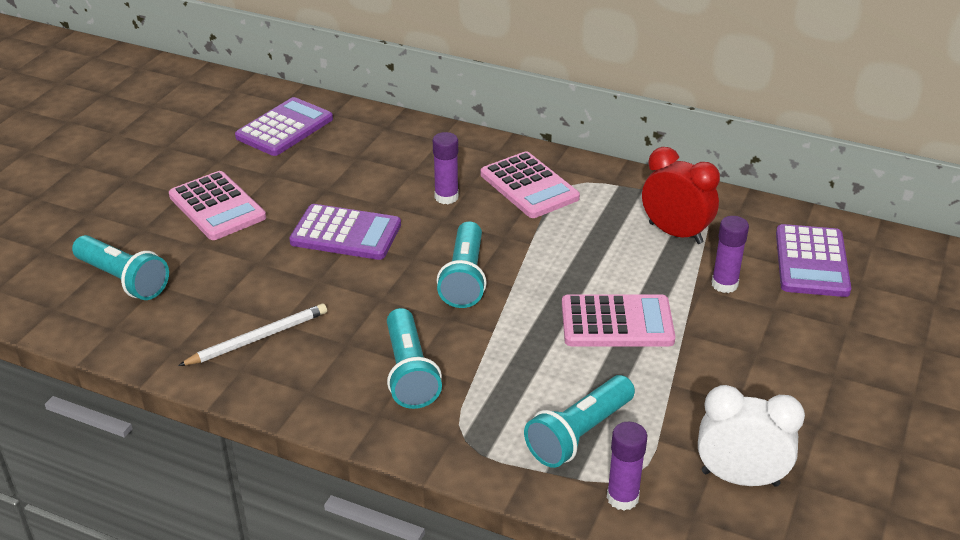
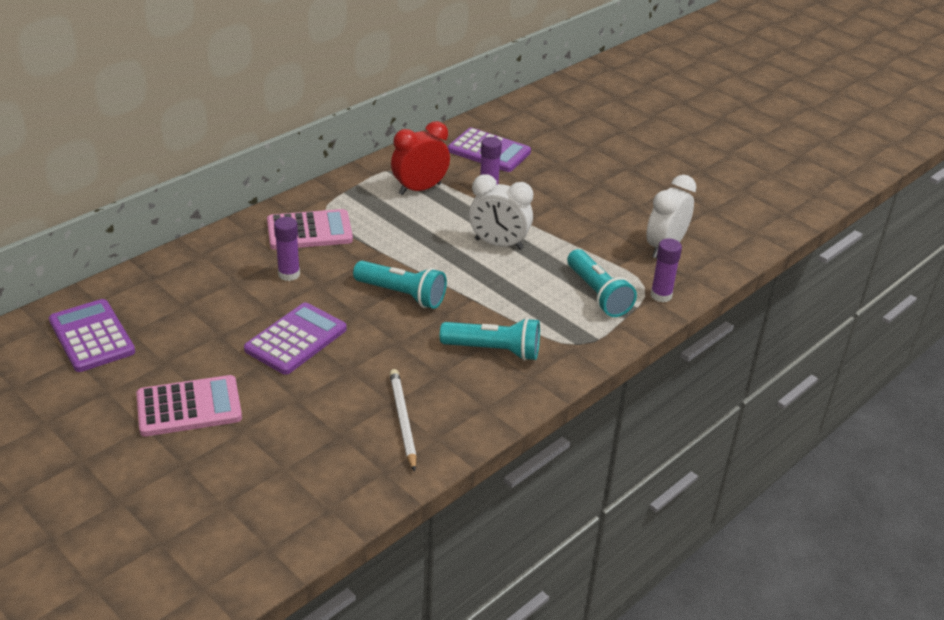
camera: 70 degrees left, 0 degrees up
(123, 280) = (259, 490): turquoise flashlight -> none
(617, 322) = (498, 244): pink calculator -> white clock

